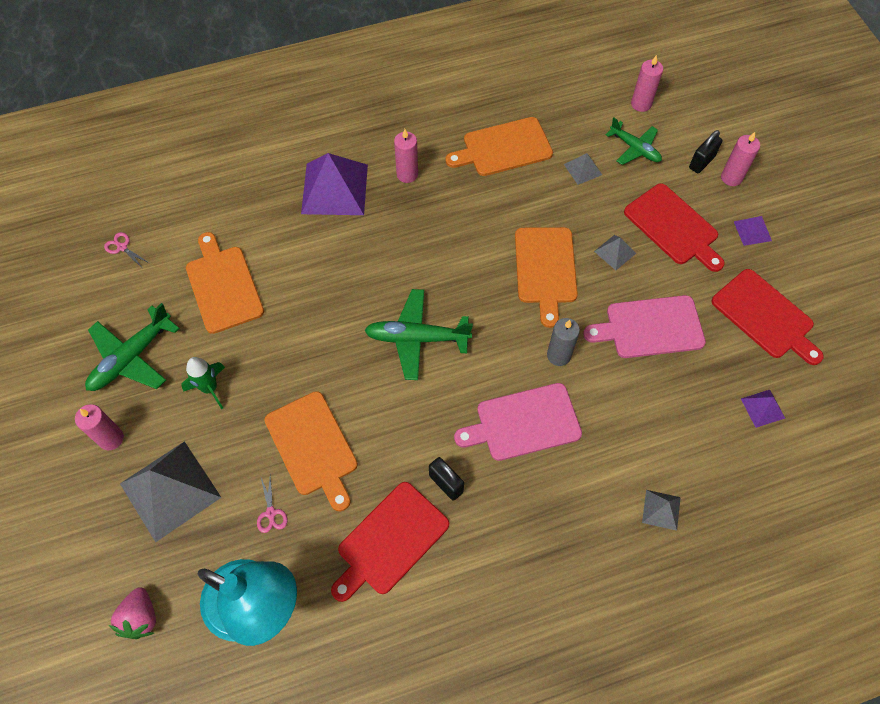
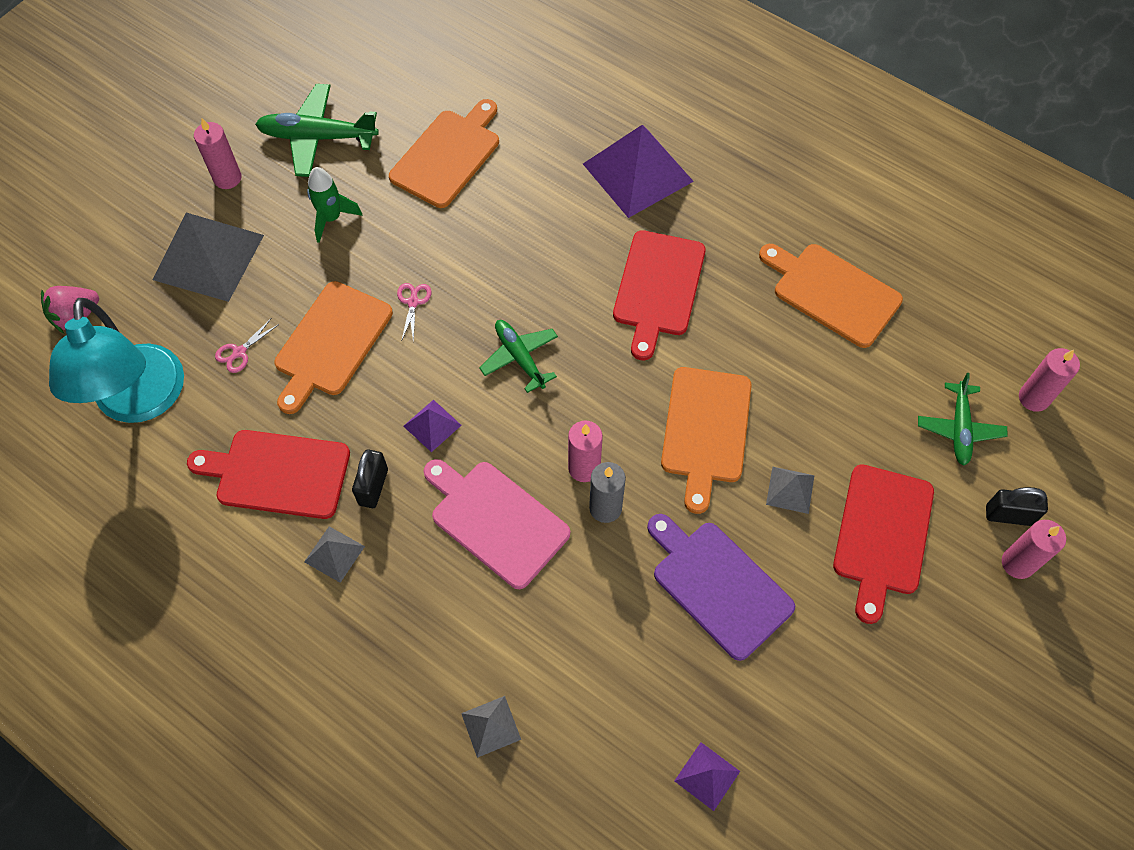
camera: 55 degrees right, 0 degrees up
(122, 247) = (425, 51): pink scissors -> pink scissors (413, 302)
(407, 174) = (713, 224): pink candle -> pink candle (584, 468)
(416, 338) = (519, 357): green plane -> green plane, size x0.66
(545, 269) = (706, 430): orange cutting board -> orange cutting board turned 45 degrees counterclockwise
(583, 169) = (877, 390): grey pyramid -> grey pyramid (334, 554)
(650, 327) = (718, 585): pink cutting board -> purple cutting board
(752, 231) = (957, 631): purple pyramid -> purple pyramid (432, 425)
(765, 316) = (841, 713): red cutting board -> red cutting board (658, 288)

